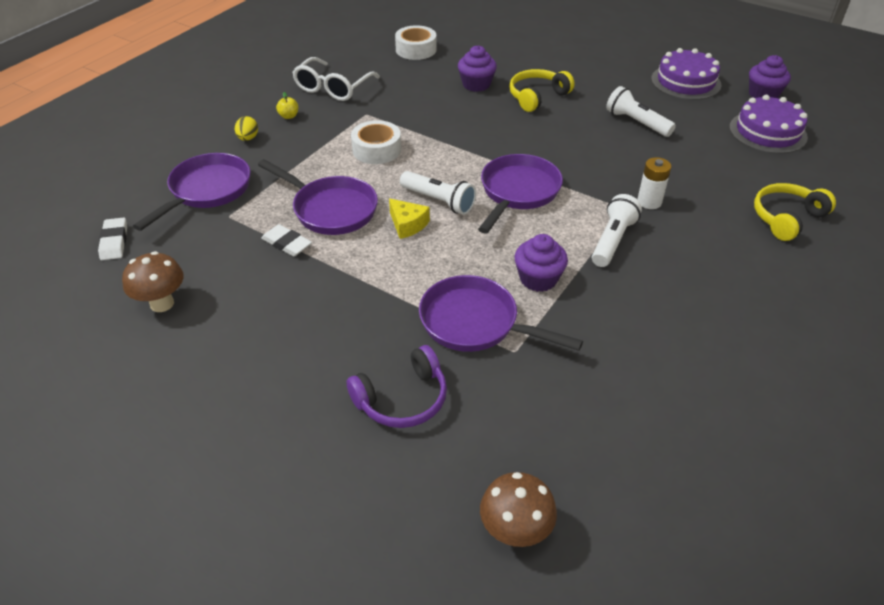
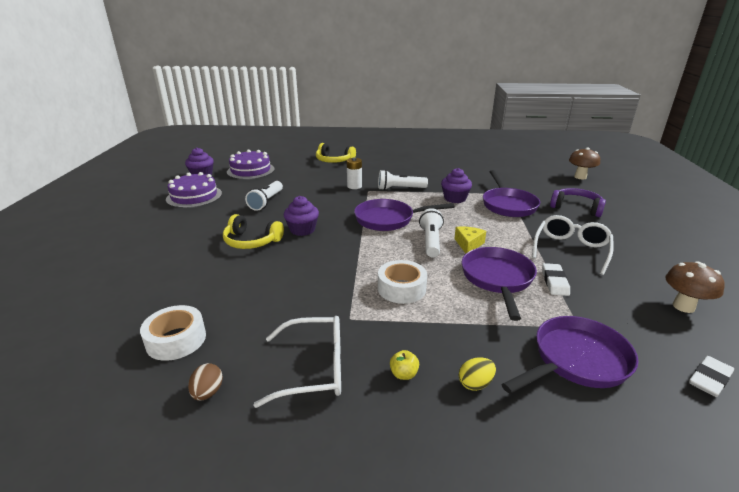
camera: 120 degrees left, 15 degrees down
(207, 191) = (576, 360): purple pan -> purple pan turned 150 degrees clockwise
(318, 299) = (570, 250): none -> white glasses
(354, 54) = (208, 392): none -> brown egg
(476, 84) = (246, 274): purple cupcake -> purple cupcake (302, 230)

